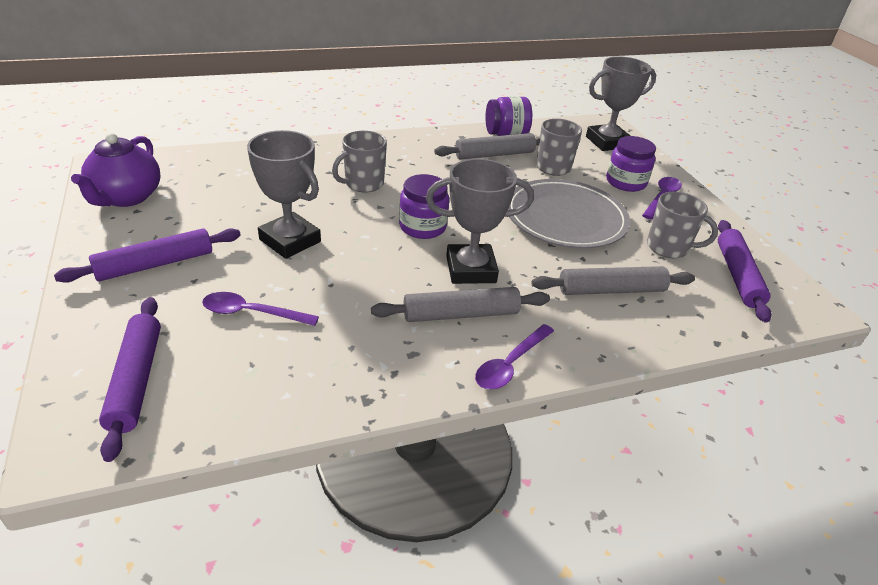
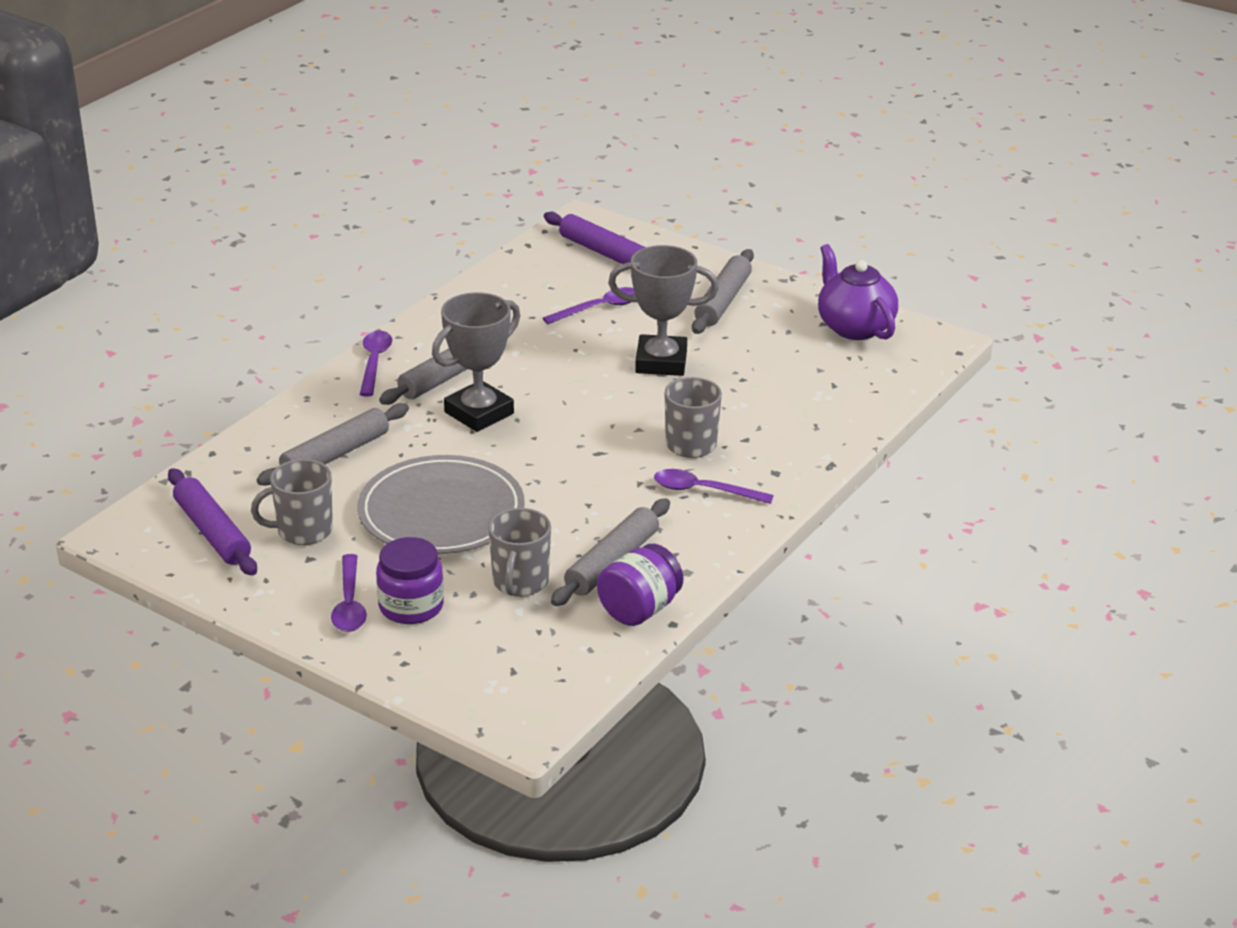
camera: 145 degrees right, 5 degrees down
(155, 264) = (723, 301): purple rolling pin -> grey rolling pin
(397, 160) = (704, 490): none -> purple spoon
(422, 227) = (570, 429): purple jar -> none
(607, 142) = (491, 677): grey trophy -> none

